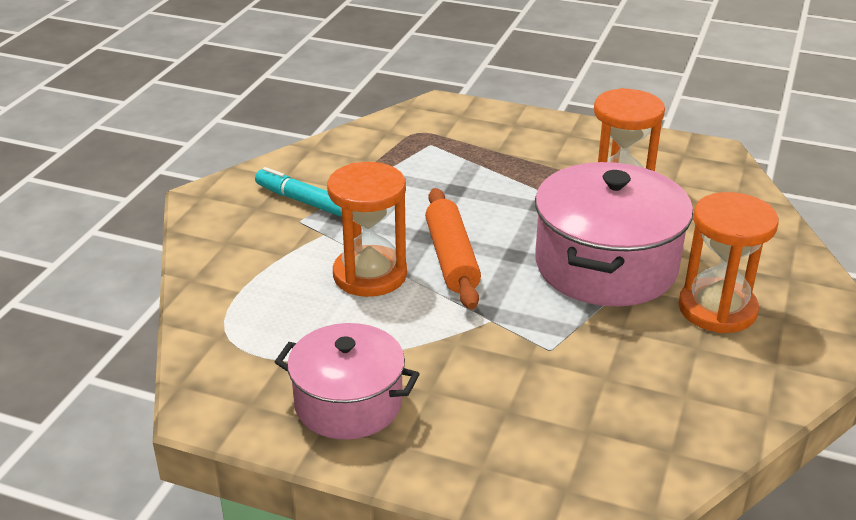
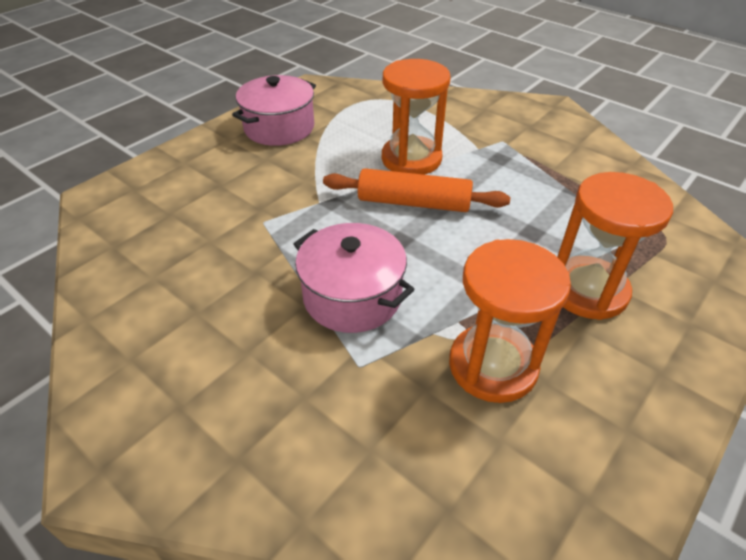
camera: 110 degrees right, 10 degrees up
(304, 201) = (533, 147): turquoise marker -> none
(606, 265) = (352, 296): pink pot -> pink pot, size x0.64
(717, 309) = (233, 354): orange hourglass -> orange hourglass (587, 290)

